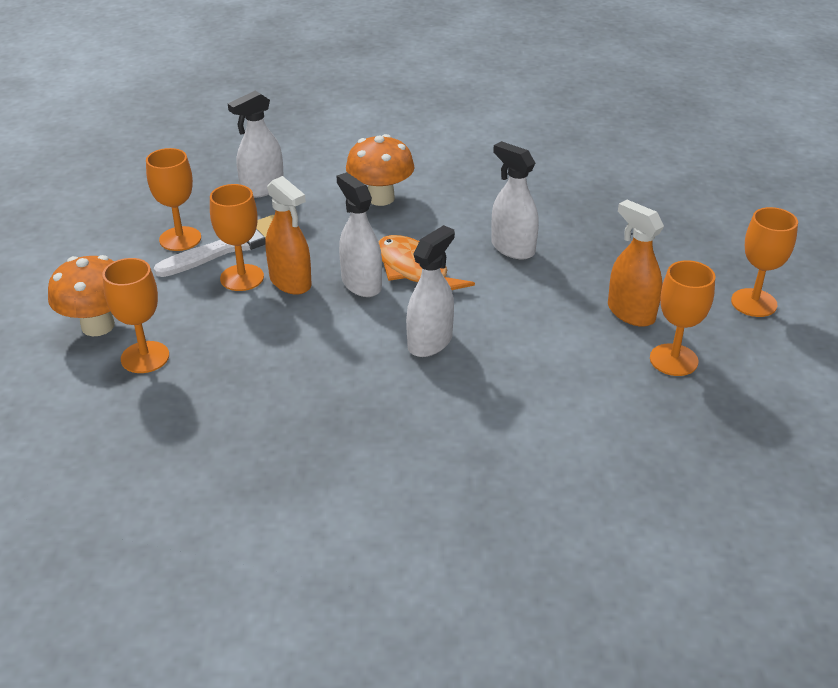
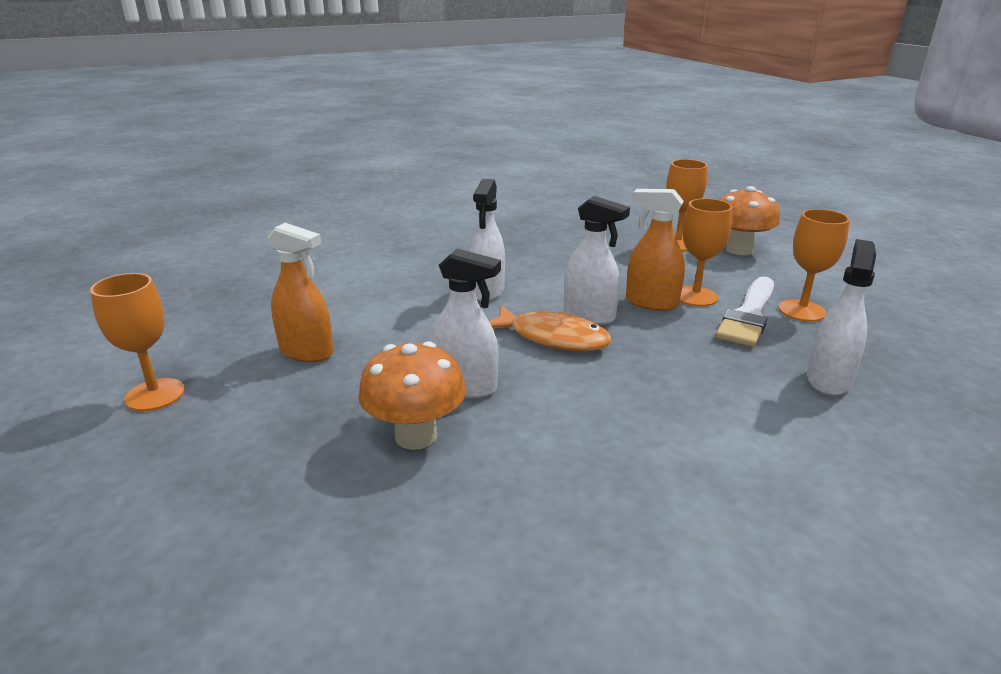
camera: 155 degrees right, 10 degrees down
(380, 198) = (681, 407): orange mushroom -> orange mushroom (416, 436)
(673, 360) = (262, 324): orange goblet -> none

